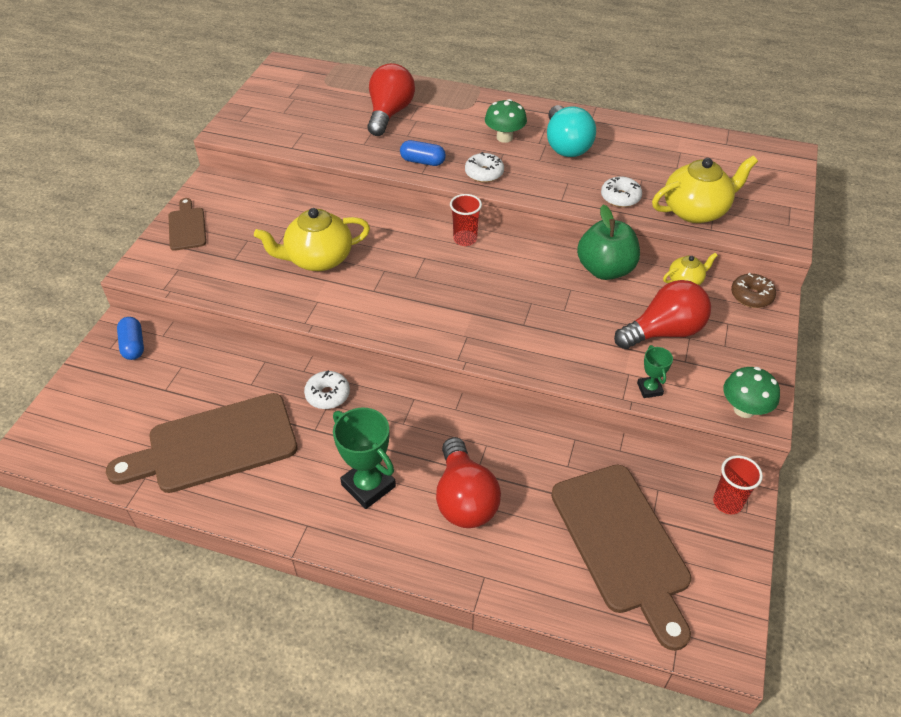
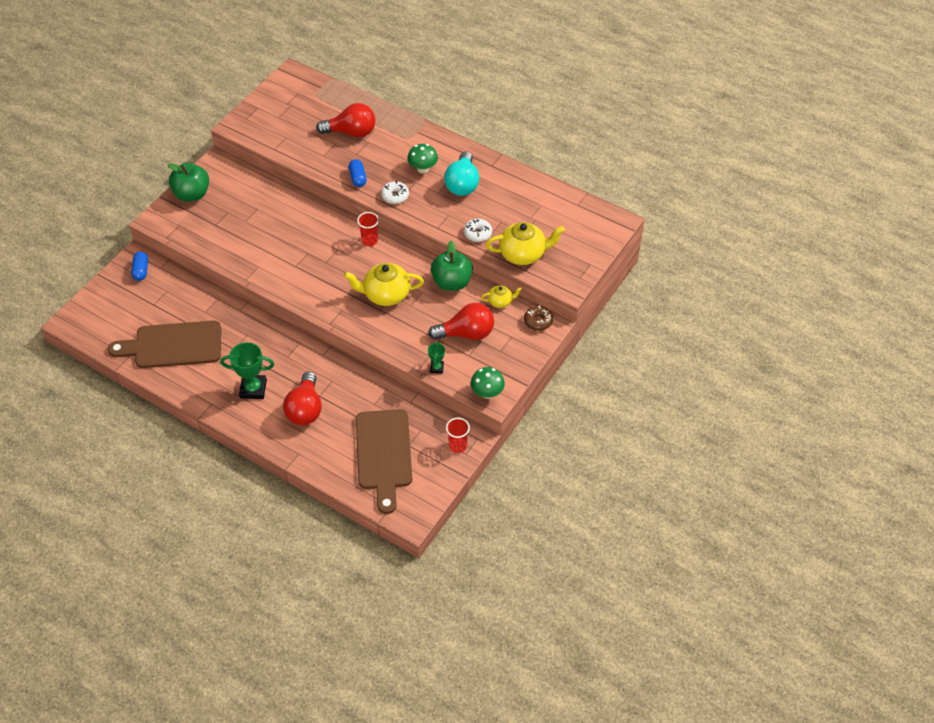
camera: 15 degrees right, 5 degrees up
(187, 227) = (192, 194): brown cutting board -> green apple
(318, 259) = (268, 236): yellow teapot -> yellow teapot (386, 294)
(327, 395) = (249, 328): white donut -> none
(368, 486) = (253, 389): green trophy -> green trophy turned 60 degrees counterclockwise
(389, 113) = (351, 132): red light bulb -> red light bulb turned 60 degrees clockwise
(423, 161) = (358, 178): blue capsule -> blue capsule turned 45 degrees clockwise

